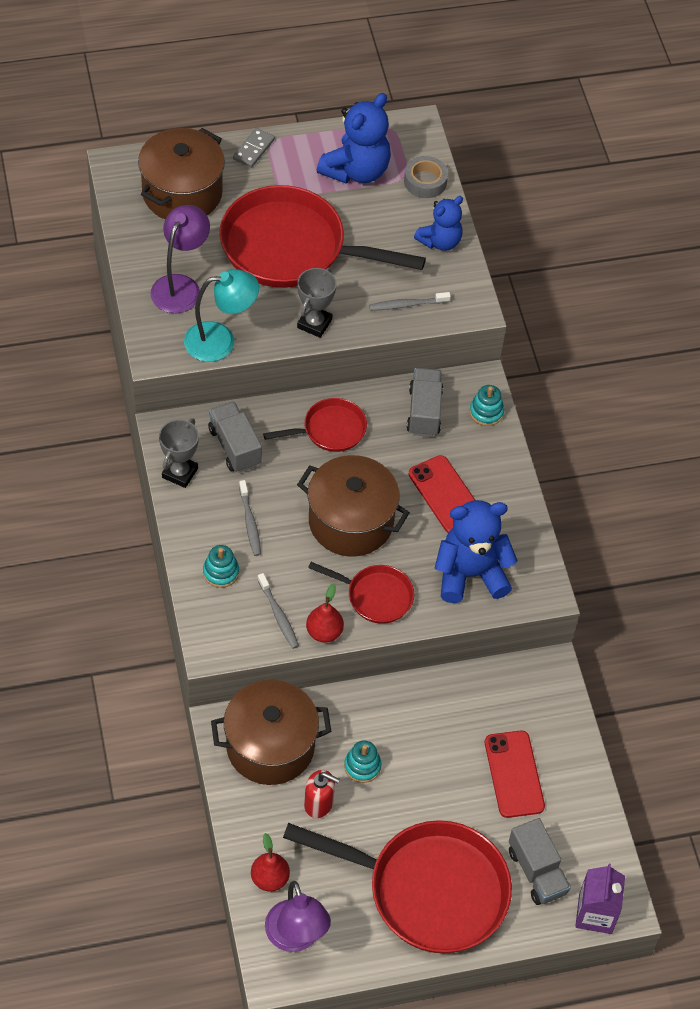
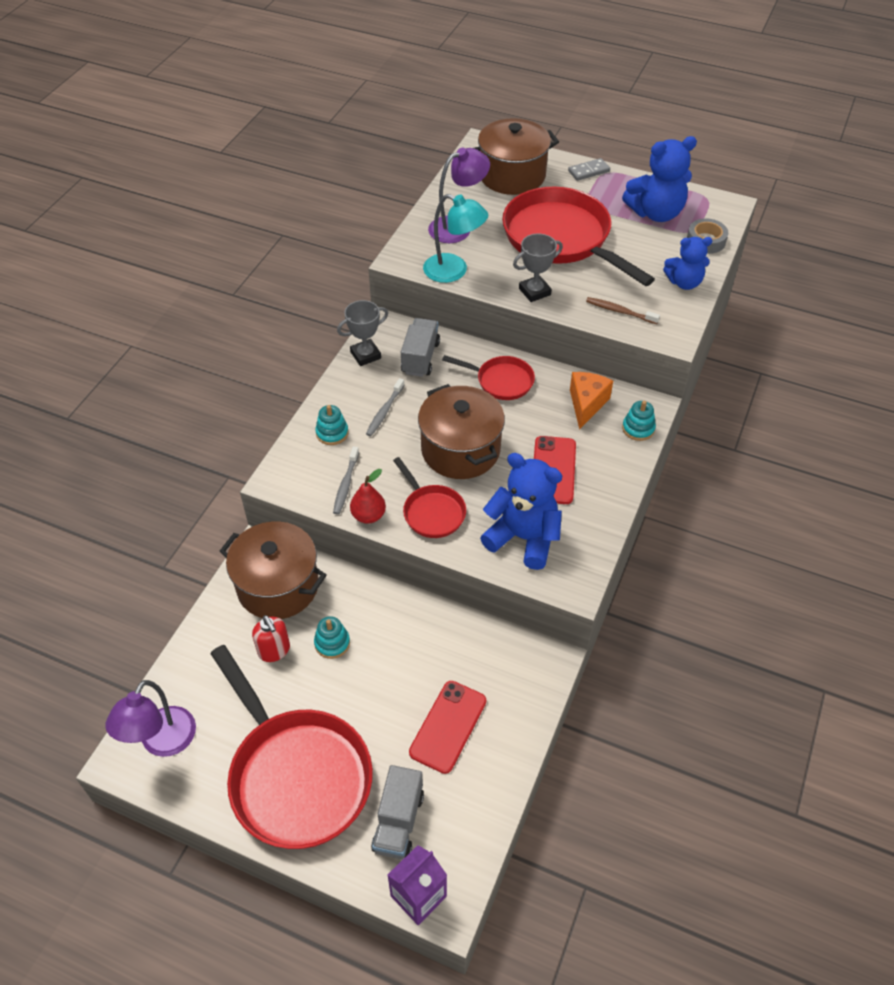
camera: 40 degrees right, 5 degrees down
(269, 878) = (186, 683): red pear -> none
(407, 305) = (620, 311): grey toothbrush -> brown toothbrush
(424, 412) = (586, 404): grey truck -> orange cheese

